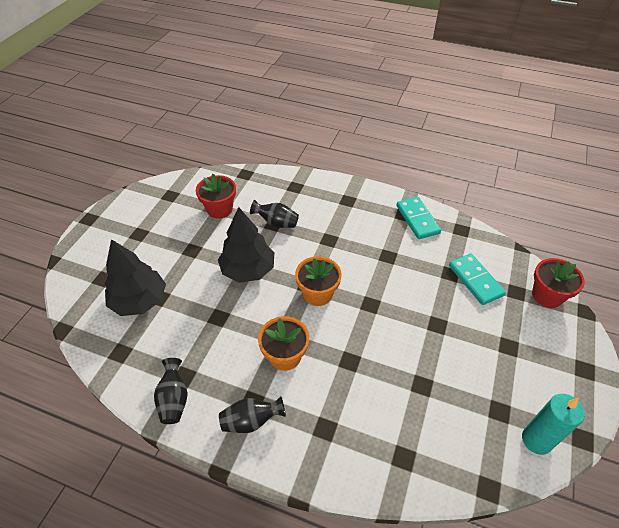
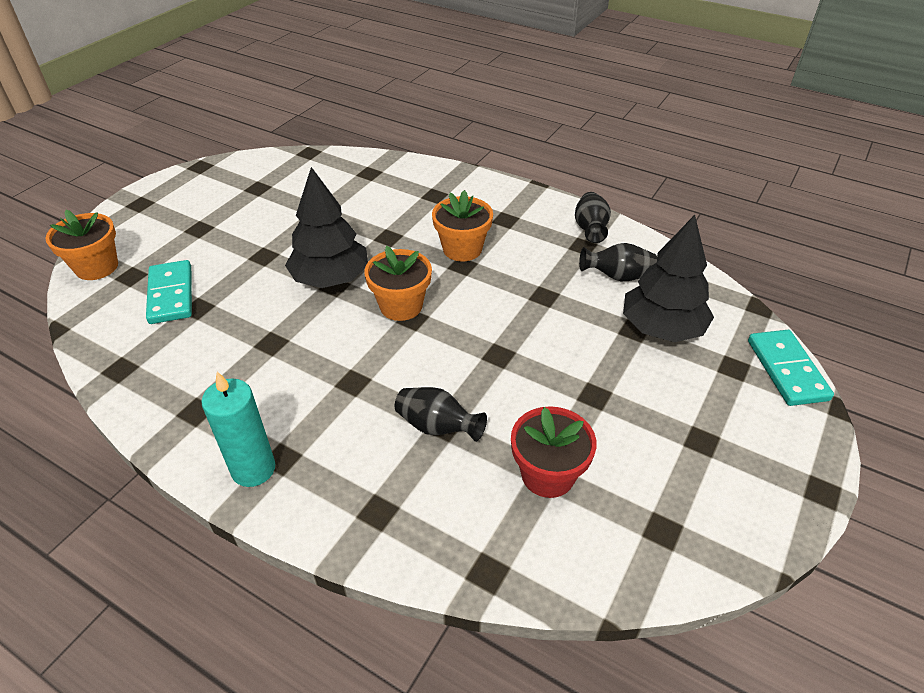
camera: 170 degrees left, 5 degrees down
(248, 270) = (498, 350): black tree -> black tree (330, 278)
(251, 421) = (507, 207): black vase -> black vase (617, 276)
(417, 219) = (178, 397): turquoise domino -> turquoise domino (787, 370)
(536, 440) = (242, 169): turquoise candle -> turquoise candle (253, 469)
(547, 295) = (97, 267): red flower pot -> orange flower pot

